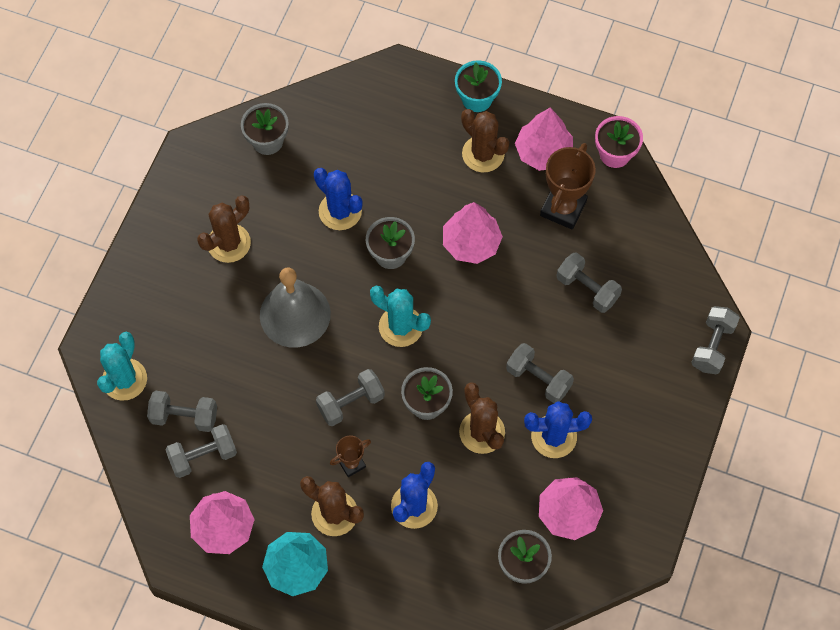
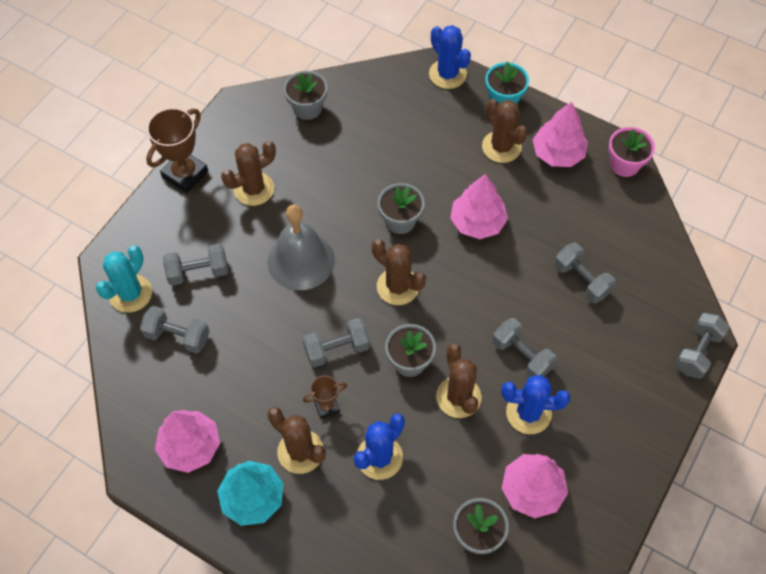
camera: 10 degrees right, 5 degrees down
(203, 456) = (187, 375): grey dumbbell -> grey dumbbell (198, 272)
(340, 211) = (361, 176): blue cactus -> blue cactus (447, 74)
(400, 326) = (398, 286): turquoise cactus -> brown cactus
(563, 208) = (569, 205): brown trophy -> brown trophy (185, 174)

